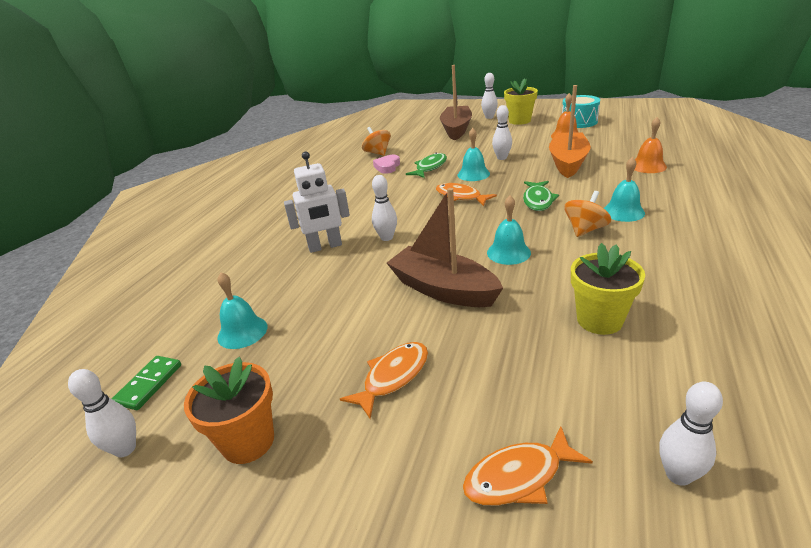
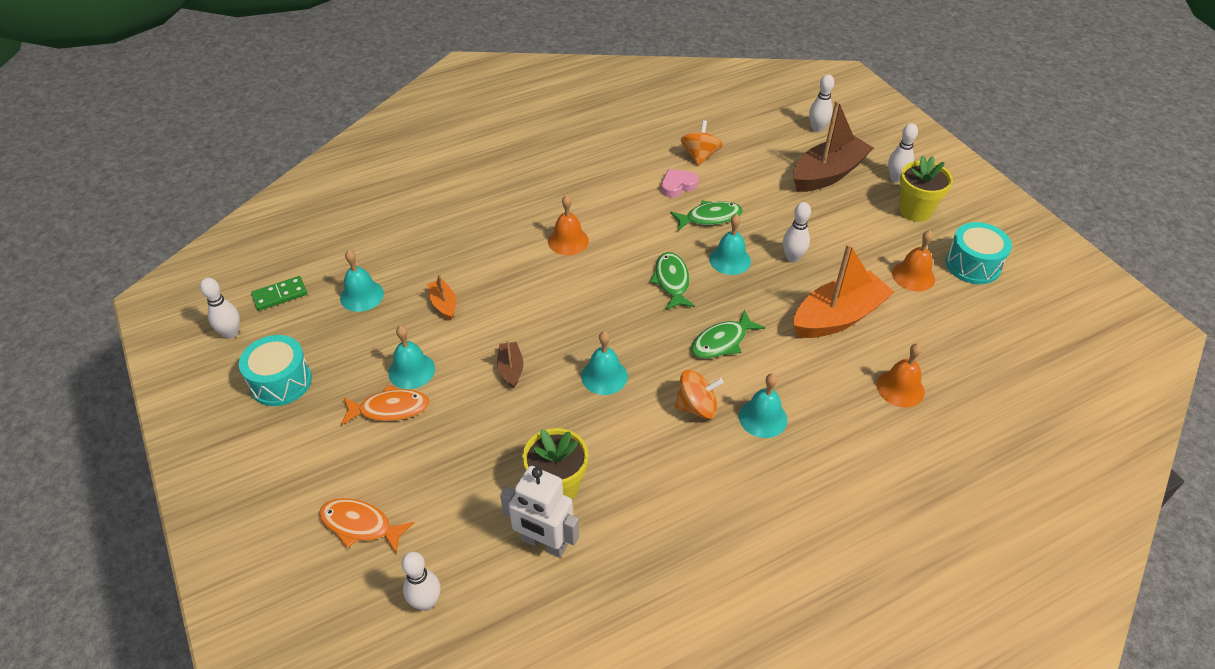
camera: 40 degrees right, 15 degrees up
(248, 441) = (281, 382): orange flower pot -> turquoise drum
(325, 246) = (500, 254): white robot -> white robot (544, 543)
(327, 292) = (443, 304): none -> orange boat
(363, 217) = (568, 241): none -> orange bell
(368, 342) = (411, 370): none -> turquoise bell
(386, 237) = (550, 281): white bowling pin -> white bowling pin (817, 128)
(443, 289) = (511, 369): brown boat -> brown boat, size x0.46
(460, 197) = (672, 281): orange fish -> green fish

